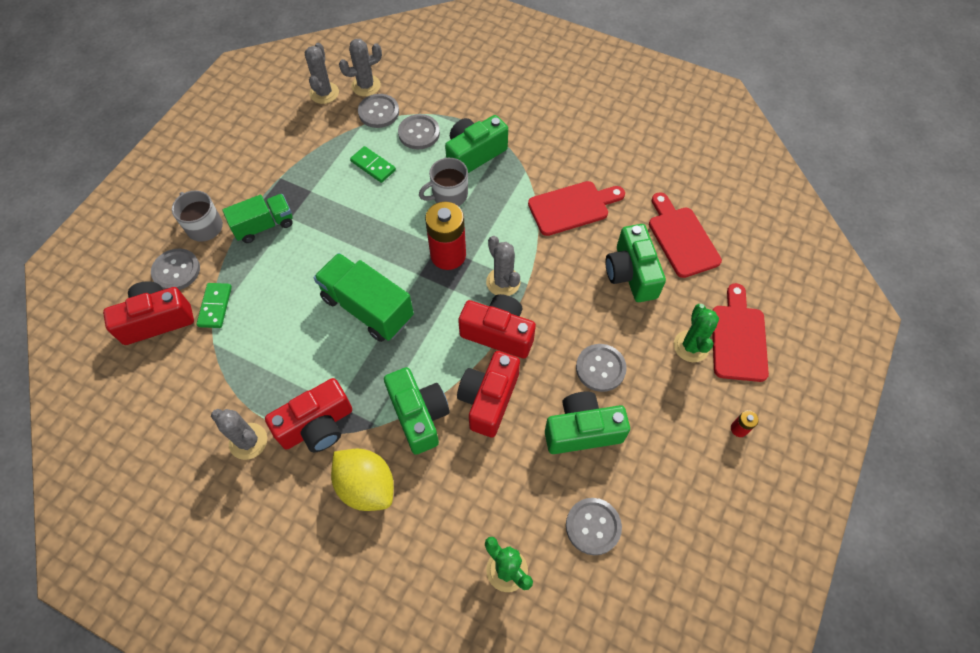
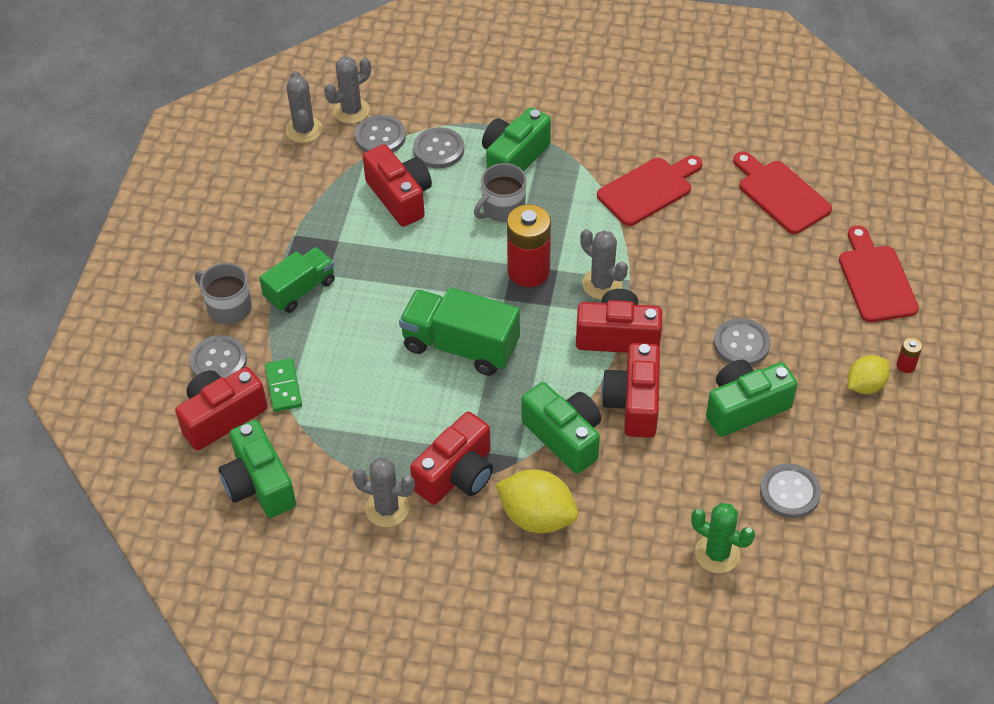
camera: 15 degrees left, 10 degrees down
(373, 166) = (400, 197): green domino -> red camera
(631, 274) = (739, 243): green camera -> green camera (259, 484)
(691, 346) = (829, 299): green cactus -> none
(696, 438) = (865, 385): none -> yellow lemon

